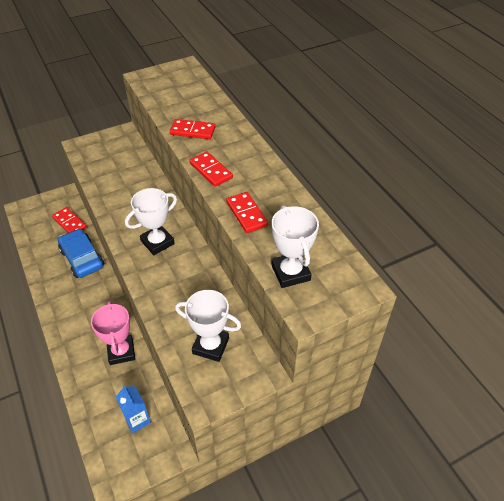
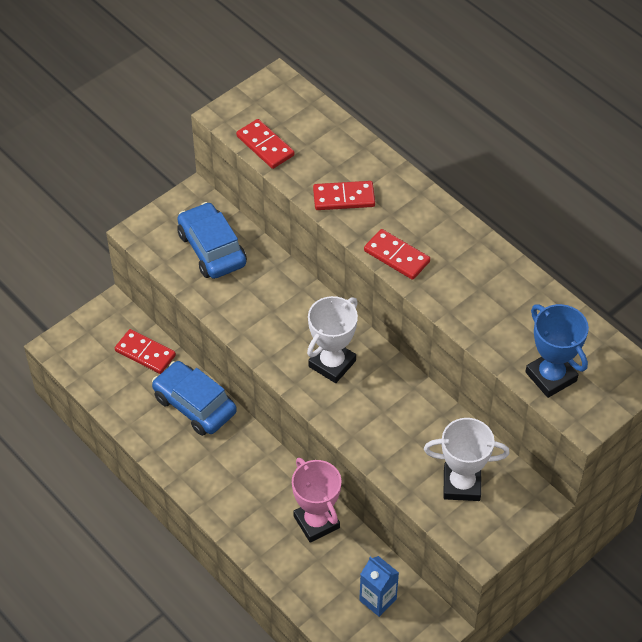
camera: 15 degrees left, 5 degrees up
(117, 161) = (212, 249): none -> blue car
(246, 214) = (468, 310): red domino -> red domino (265, 146)
(290, 273) = (551, 376): white trophy -> blue trophy

